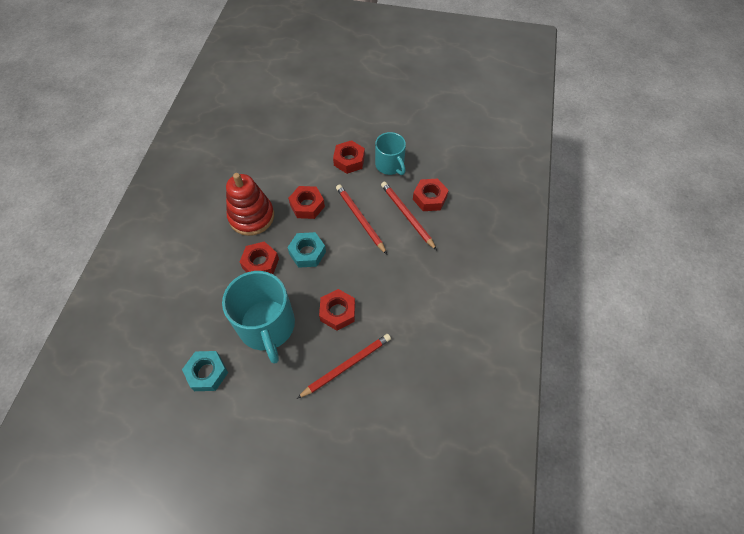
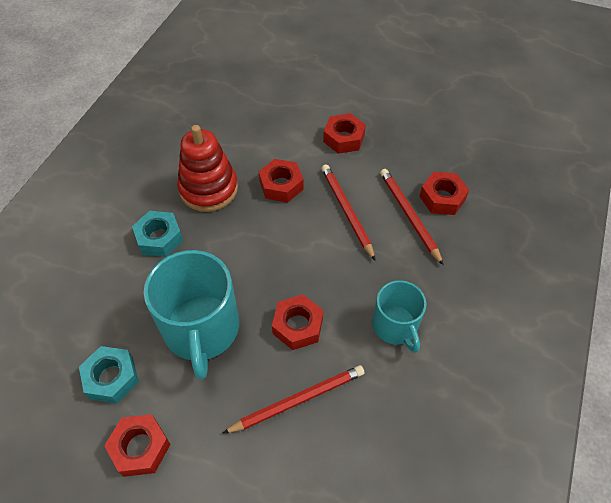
camera: 10 degrees right, 5 degrees down
(260, 263) = (208, 248): red nut -> red nut (140, 448)
(307, 253) = (271, 243): turquoise nut -> turquoise nut (159, 238)
(390, 165) = (395, 150): turquoise mug -> turquoise mug (395, 326)

